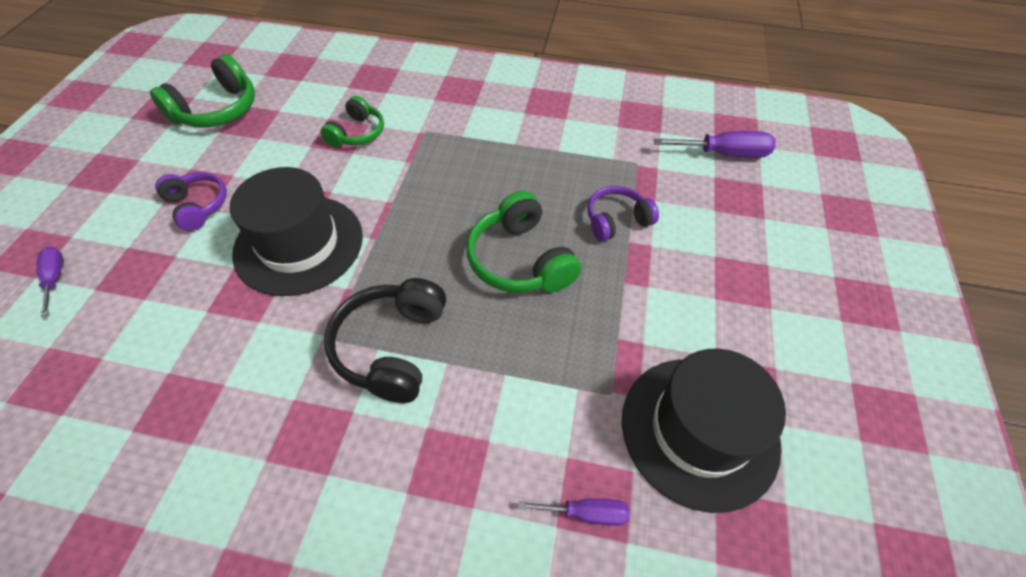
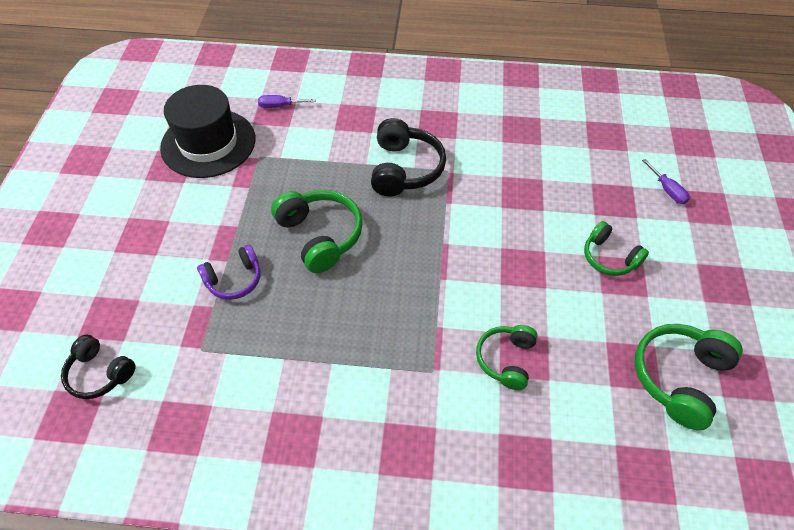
camera: 175 degrees right, 0 degrees up
(198, 206) = (609, 257): purple headphones -> green headphones
(299, 244) = (503, 232): black hat -> none
(724, 154) = (100, 373): purple screwdriver -> black headphones

